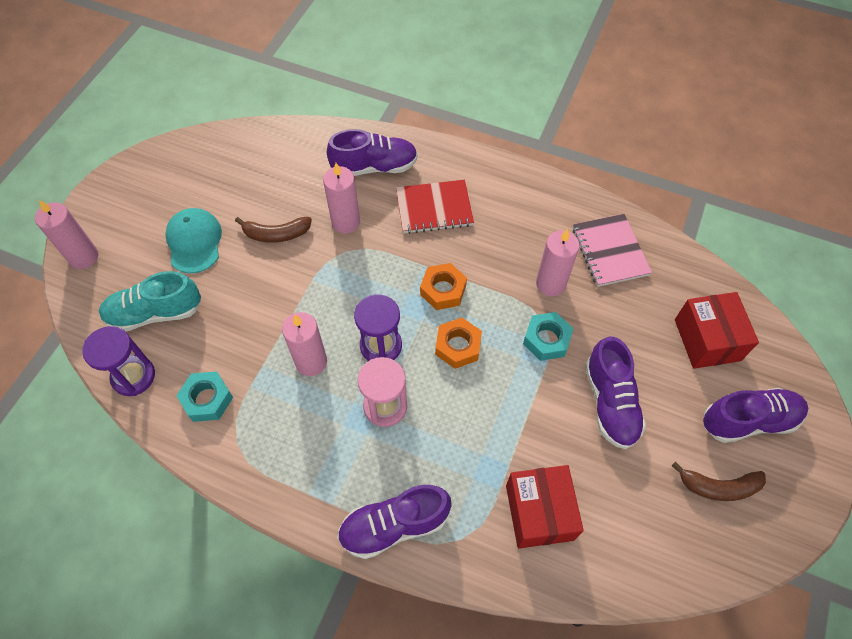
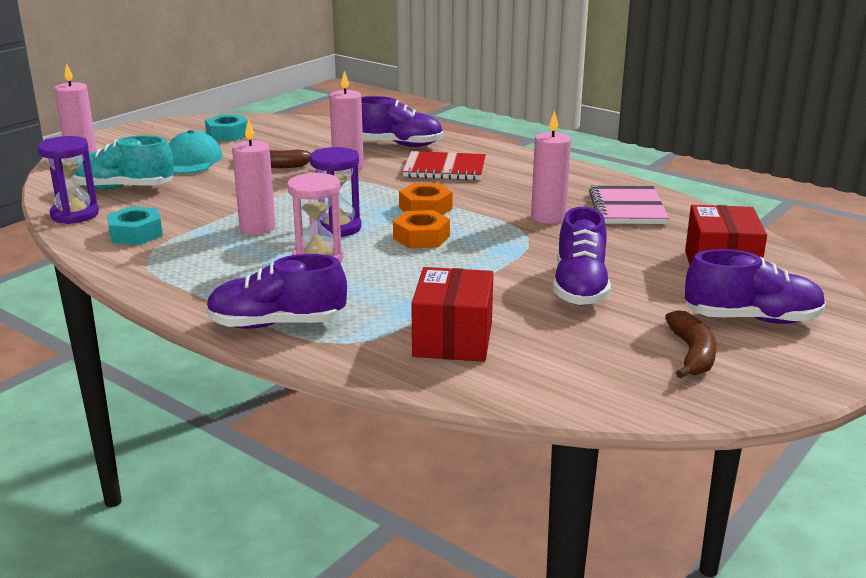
camera: 15 degrees right, 35 degrees down
(546, 339) = (525, 245): turquoise nut -> turquoise nut (227, 134)
(718, 487) = (692, 354): brown banana -> brown banana turned 105 degrees counterclockwise

